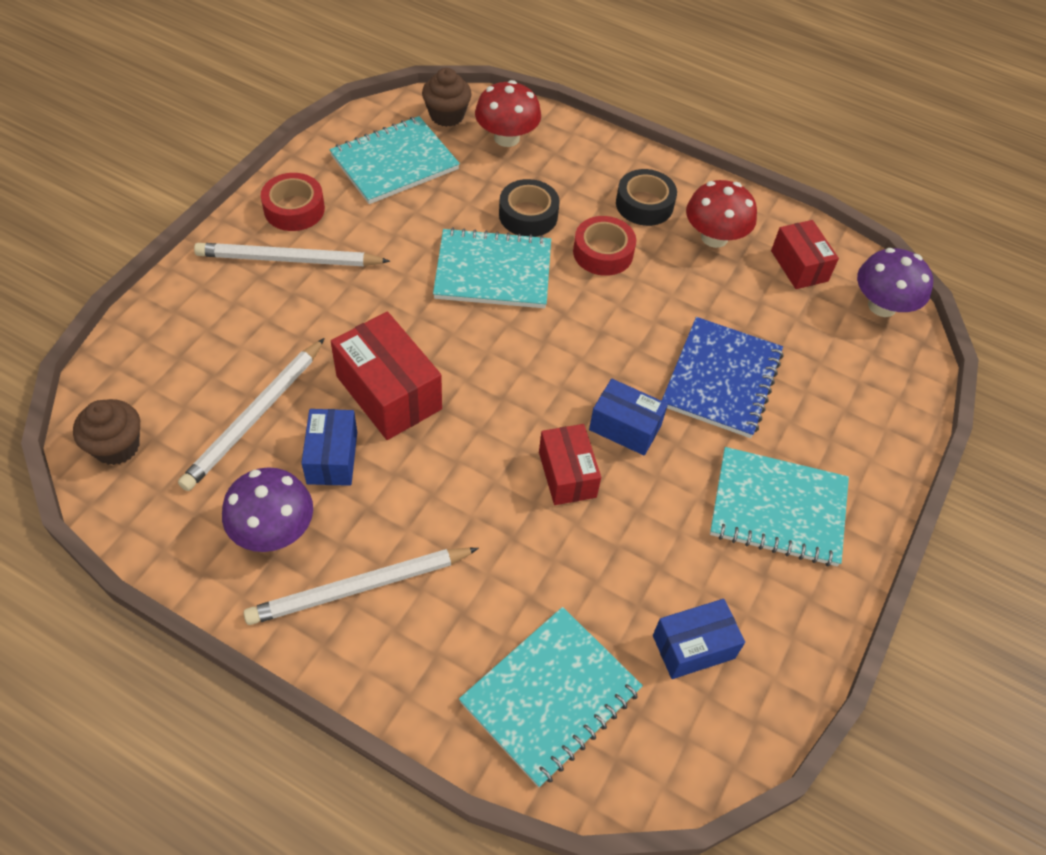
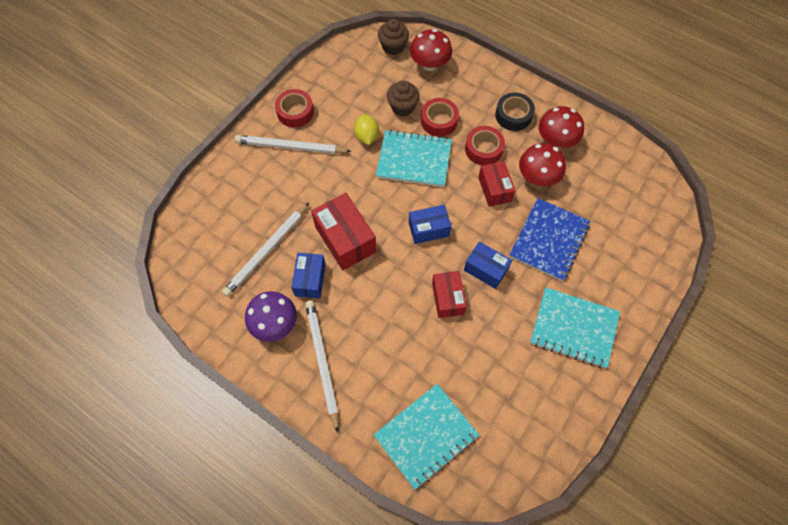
camera: 10 degrees right, 10 degrees up
(117, 446) = (188, 266): brown cupcake -> brown cupcake (402, 107)
(360, 588) = (322, 362): white pencil -> white pencil turned 90 degrees clockwise
(394, 163) = (358, 80): turquoise notebook -> none
(413, 241) = (366, 137): none -> yellow lemon
(528, 215) = (439, 121): black tape -> red tape
(692, 289) = (537, 177): none -> red mushroom
(693, 647) = (512, 412): blue box -> blue box (428, 229)
(799, 266) = (608, 163): red box -> red box (494, 189)
(882, 306) = (659, 194): purple mushroom -> none

